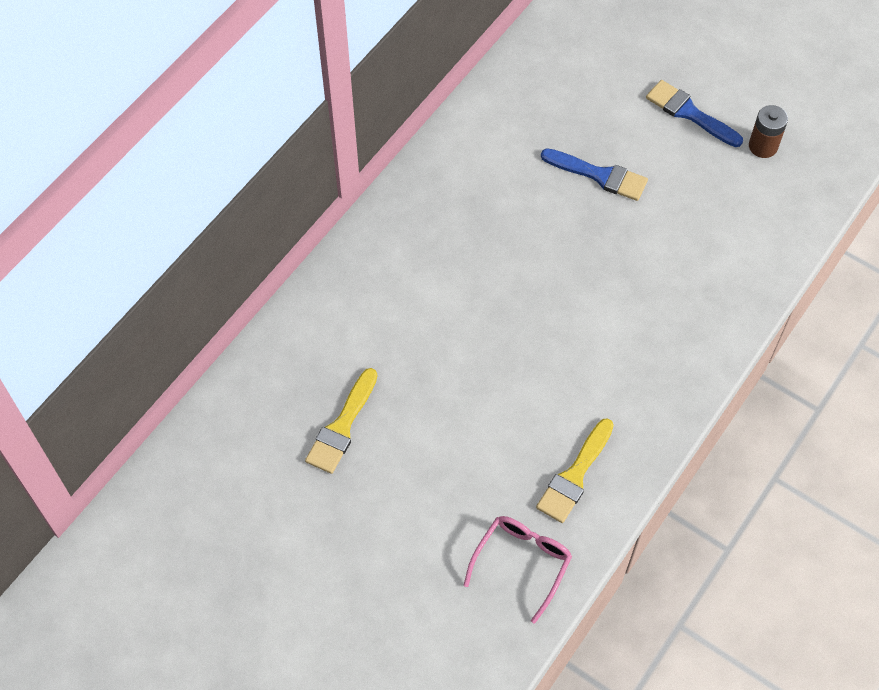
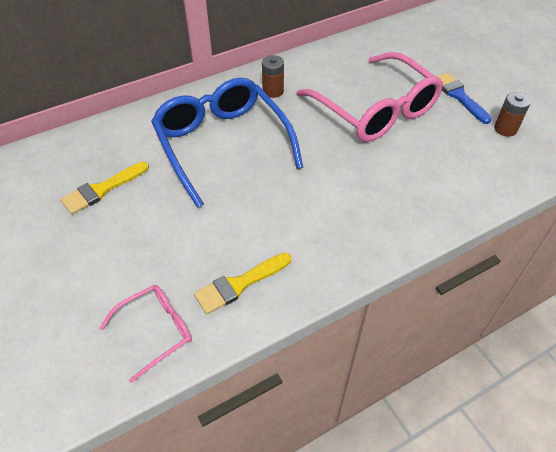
camera: 25 degrees right, 10 degrees down
(444, 304) = (222, 144): none -> blue glasses
(456, 194) = (273, 91): none -> brown battery
(599, 175) = (375, 110): blue brush -> pink glasses

